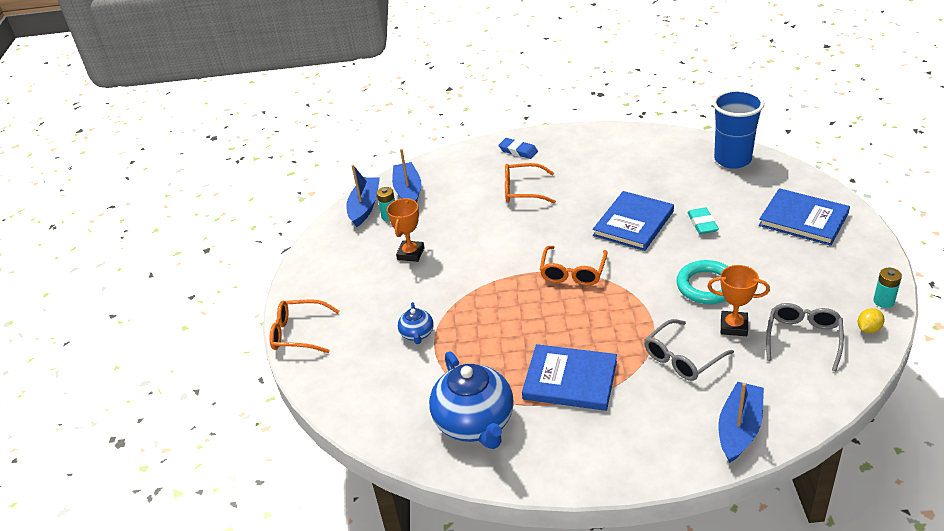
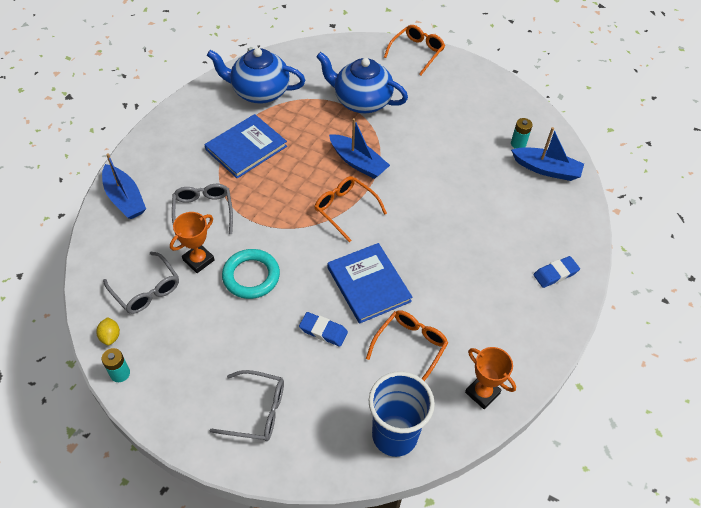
camera: 115 degrees right, 15 degrees up
(364, 207) = (544, 135): blue boat -> blue boat (358, 162)
(410, 254) = (455, 134): orange trophy -> orange trophy (482, 393)
(417, 334) = (361, 101): blue teapot -> blue teapot, size x2.08
(523, 191) = (483, 241): orange glasses -> orange glasses (410, 347)
(702, 224) = (323, 331): turquoise eraser -> blue eraser
(803, 219) = (257, 411): blue book -> grey glasses

